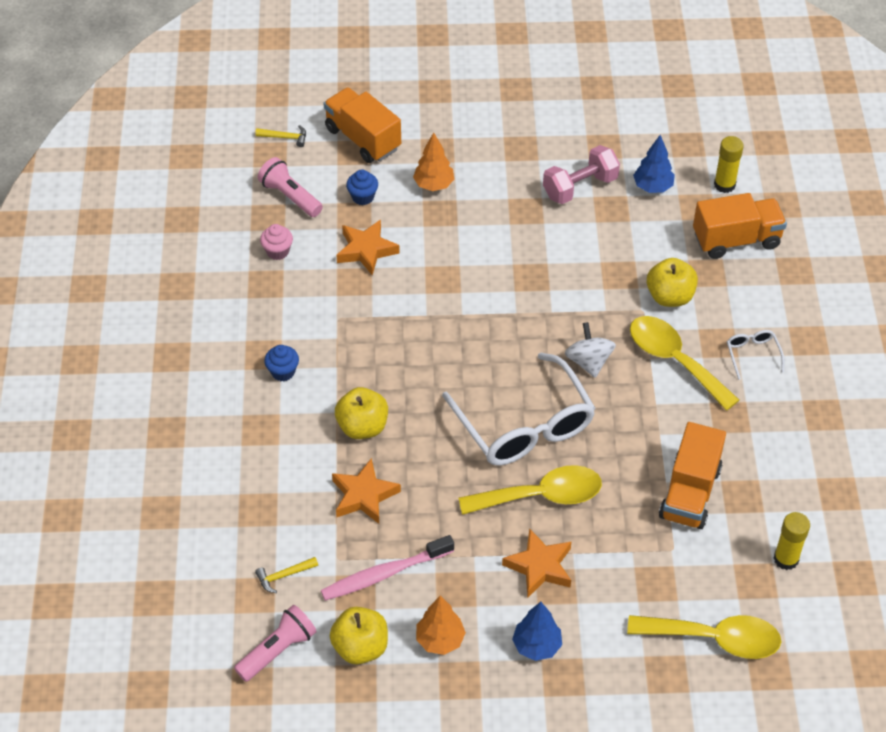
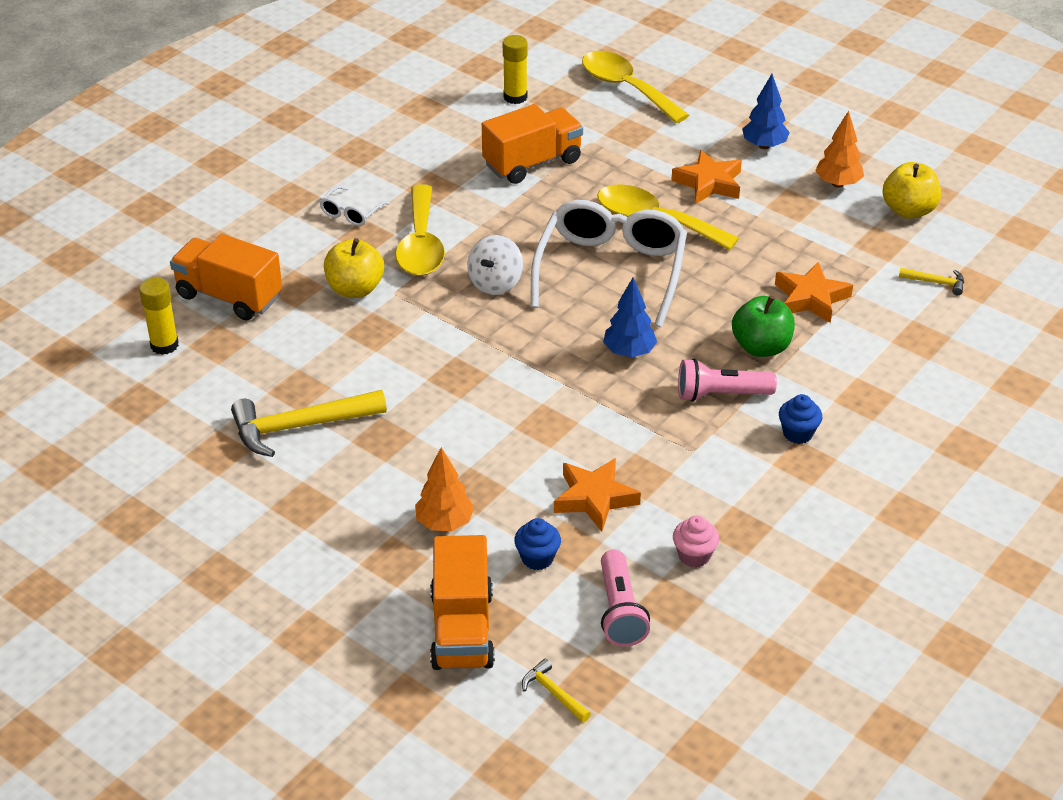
camera: 140 degrees left, 10 degrees down
(277, 650) = (982, 241): pink flashlight -> pink flashlight (721, 394)
(362, 426) = (761, 347): yellow apple -> green apple
(384, 574) = (845, 241): pink toothbrush -> none
(580, 187) = (300, 427): pink dumbbell -> yellow hammer
(652, 187) = (231, 384): blue tree -> blue tree (629, 352)

